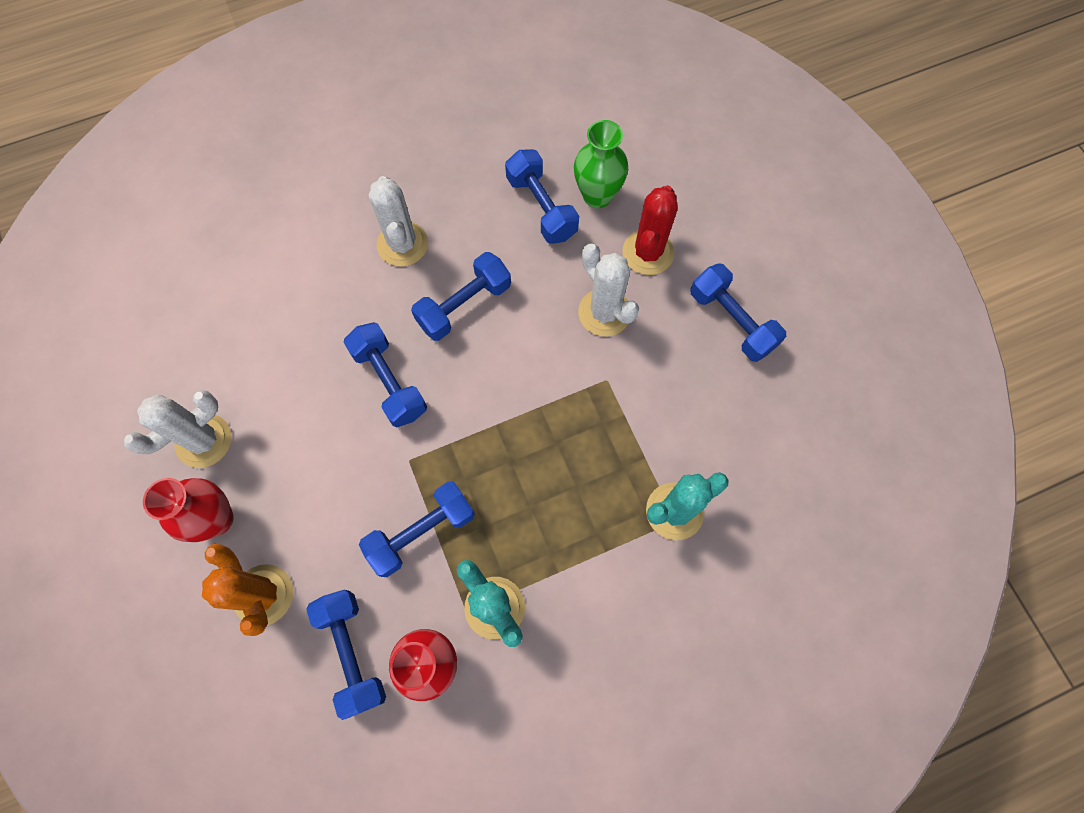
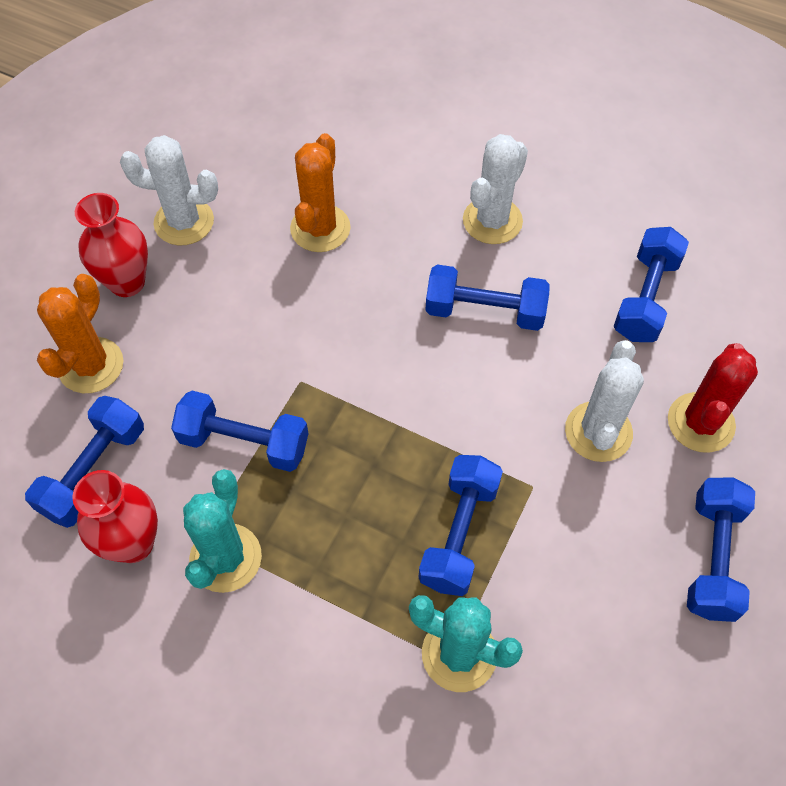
camera: 50 degrees right, 10 degrees down
(302, 354) = (320, 228): none -> orange cactus
(389, 382) = (357, 310): blue dumbbell -> blue dumbbell (459, 533)
(597, 196) = (709, 334): green vase -> none
(648, 252) = (700, 423): red cactus -> red cactus turned 45 degrees counterclockwise

